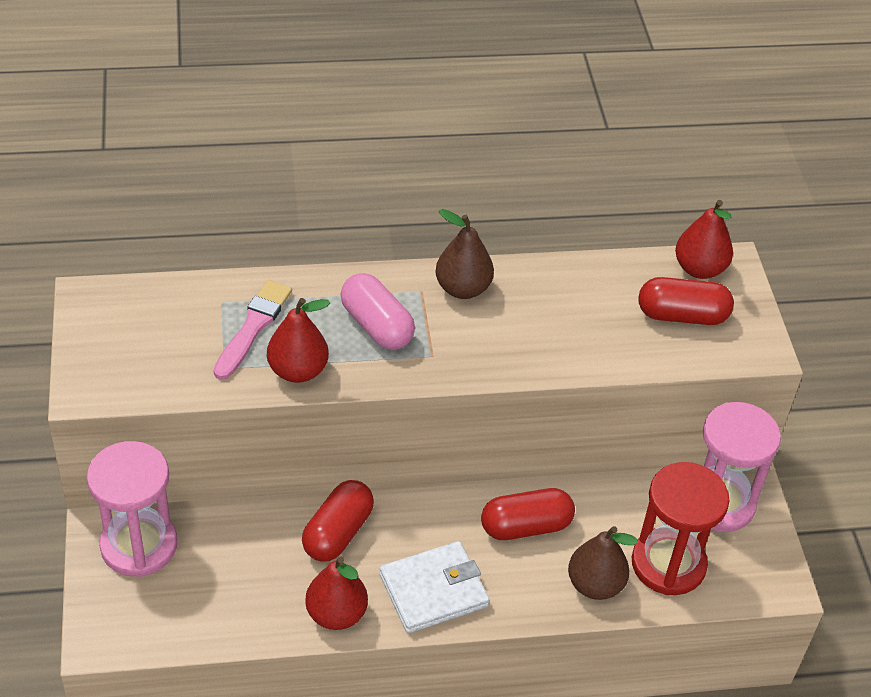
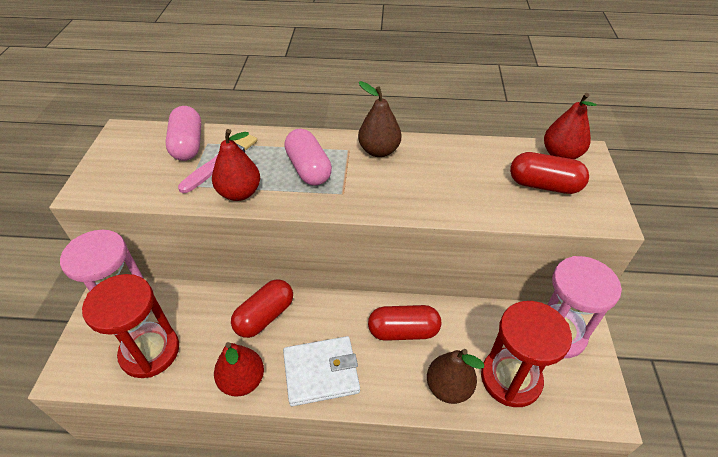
camera: 15 degrees right, 0 degrees up
(195, 308) = (188, 145): none -> pink capsule
(199, 597) = (150, 351): none -> red hourglass

